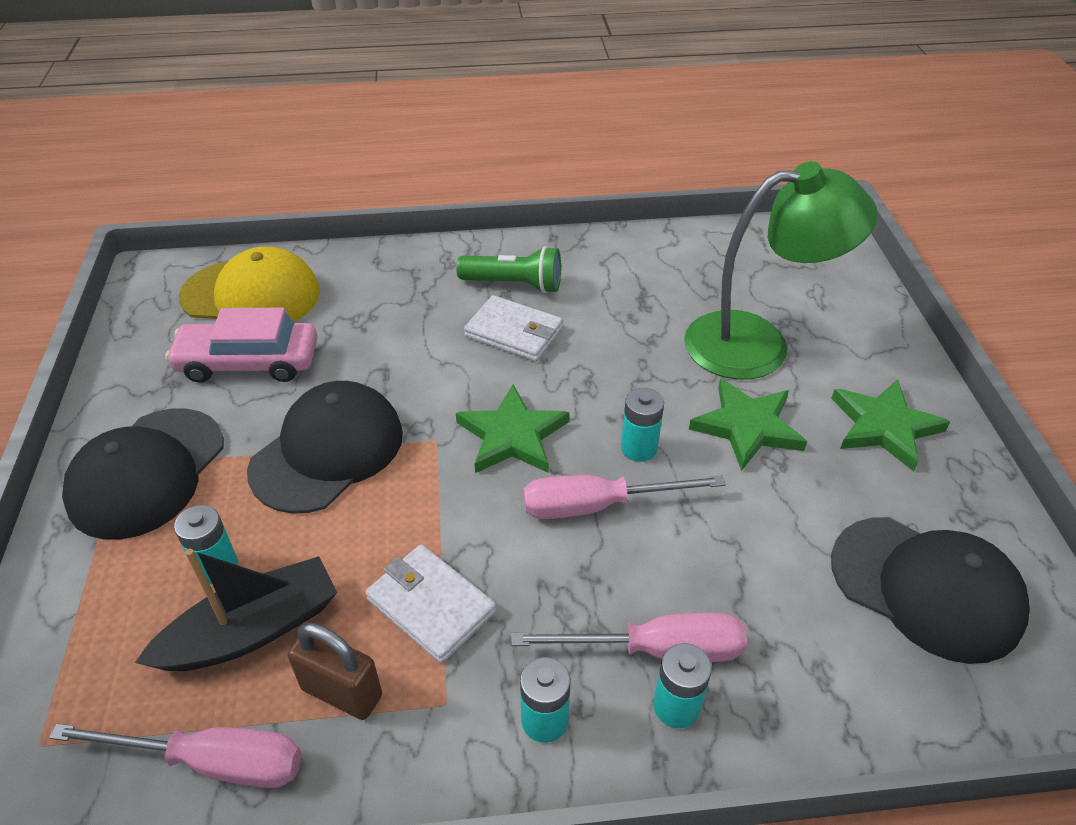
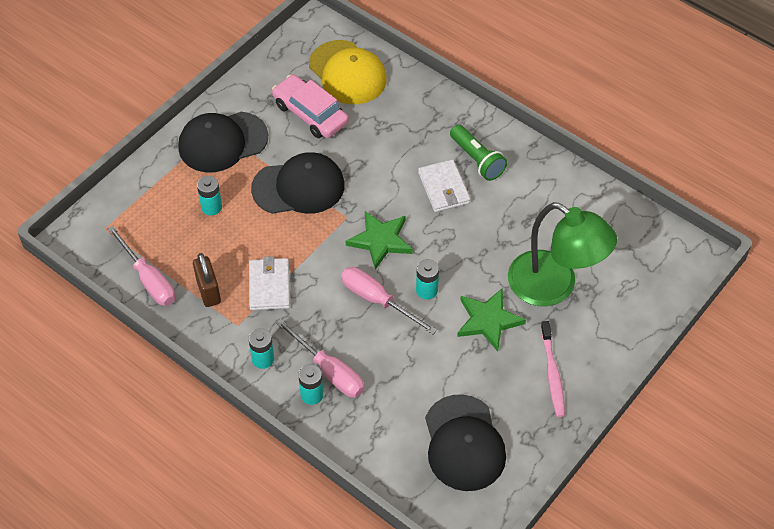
camera: 45 degrees right, 10 degrees up
(252, 630) = (201, 243): black boat -> none
(884, 427) = (552, 373): green star -> pink toothbrush

